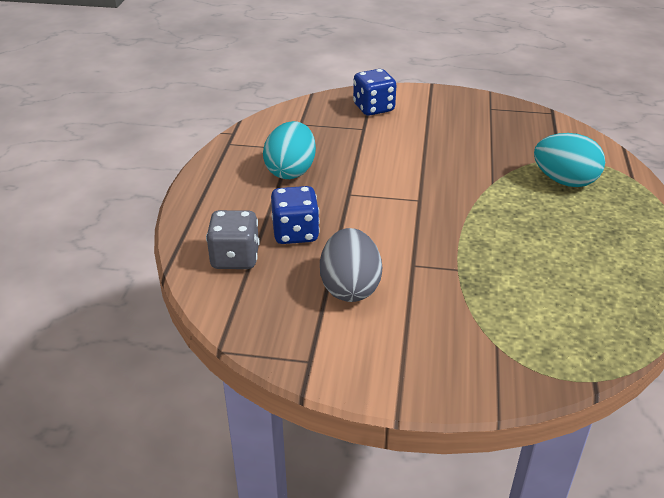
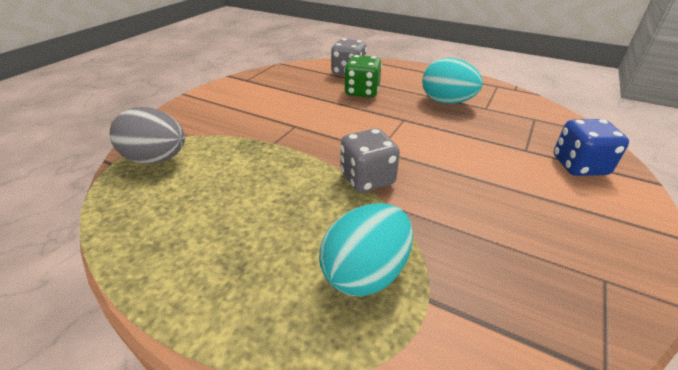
camera: 110 degrees right, 0 degrees up
(295, 233) = (362, 92): blue dice -> green dice
(350, 287) = (291, 99): grey egg -> grey egg (157, 159)
(470, 197) = (367, 179): none -> grey dice

